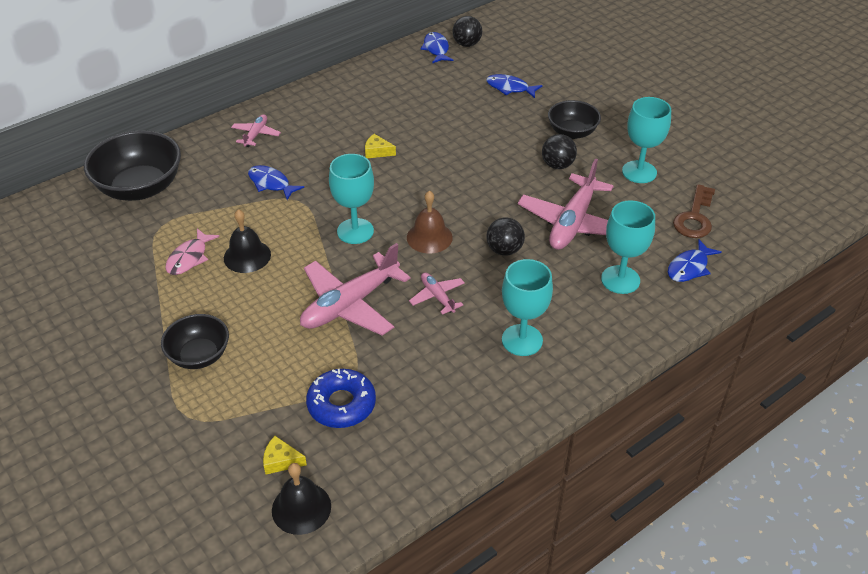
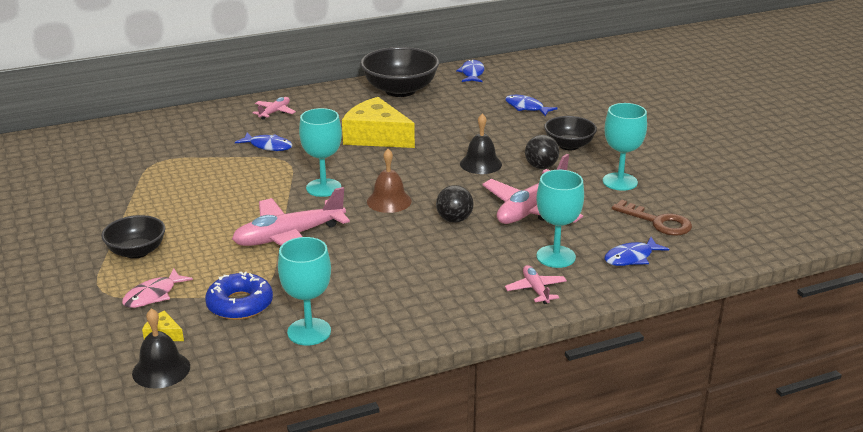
camera: 15 degrees right, 15 degrees down
(140, 188) = (155, 135): black bowl -> black bowl (400, 90)
(189, 258) = (168, 186): pink fish -> pink fish (153, 295)
(247, 256) = (218, 191): black bell -> black bell (481, 164)
(271, 183) = (268, 146): blue fish -> blue fish turned 150 degrees clockwise
(377, 151) = (376, 136): yellow cheese -> yellow cheese, size x2.45
(437, 297) = (372, 243): pink plane -> pink plane (535, 289)
(467, 44) = (503, 73): black ball -> none
(522, 340) = (434, 286): turquoise goblet -> turquoise goblet (309, 332)
(694, 217) = (658, 222): brown key -> brown key turned 90 degrees counterclockwise

